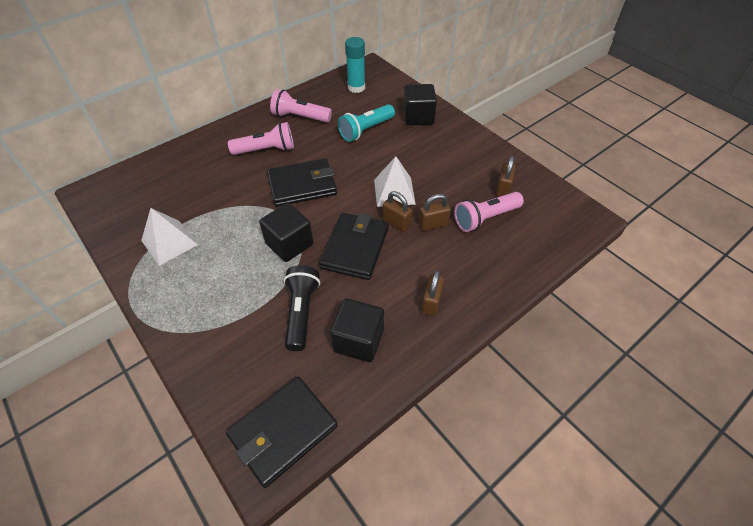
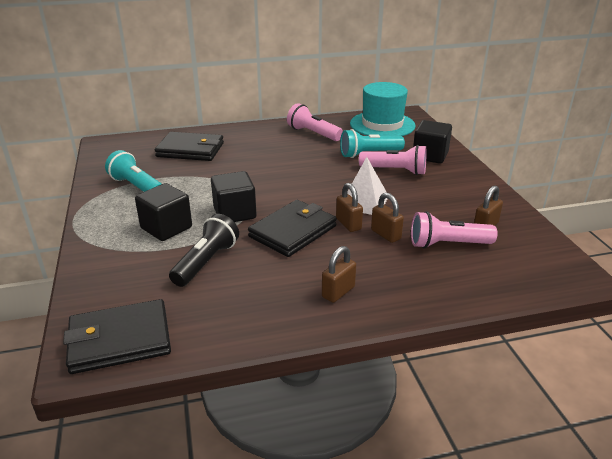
camera: 25 degrees right, 20 degrees down
(169, 242) = (136, 187): white pyramid -> turquoise flashlight
(266, 150) = (265, 148): pink flashlight -> pink flashlight (395, 171)
(302, 185) = (279, 177): black wallet -> black wallet (190, 150)
(356, 87) = (382, 125): turquoise glue stick -> turquoise hat
(358, 340) = (242, 298): black cube -> black cube (166, 228)
(433, 224) = (385, 234): brown padlock -> brown padlock turned 45 degrees clockwise

